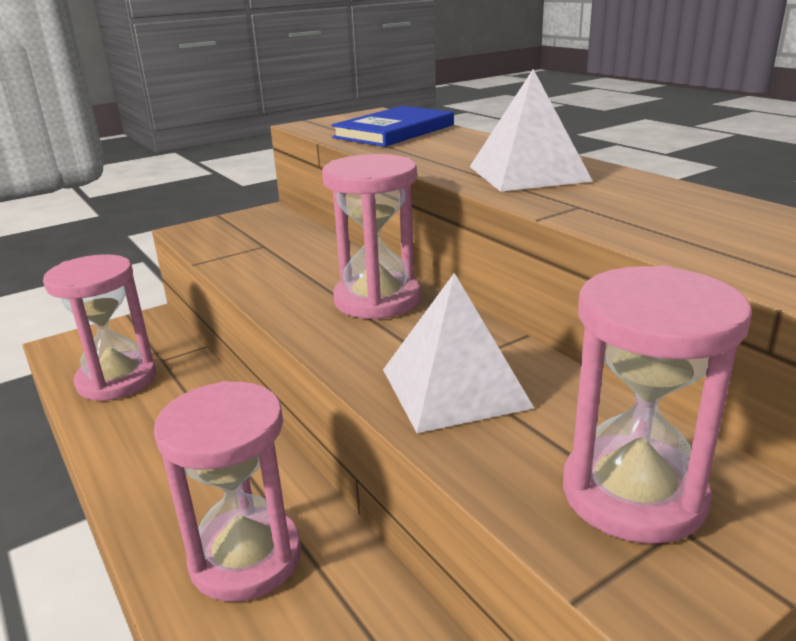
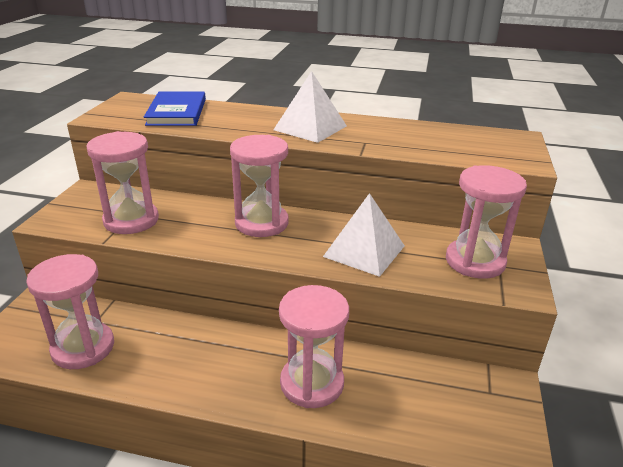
camera: 45 degrees left, 5 degrees up
(252, 251) = (131, 220): none -> pink hourglass

